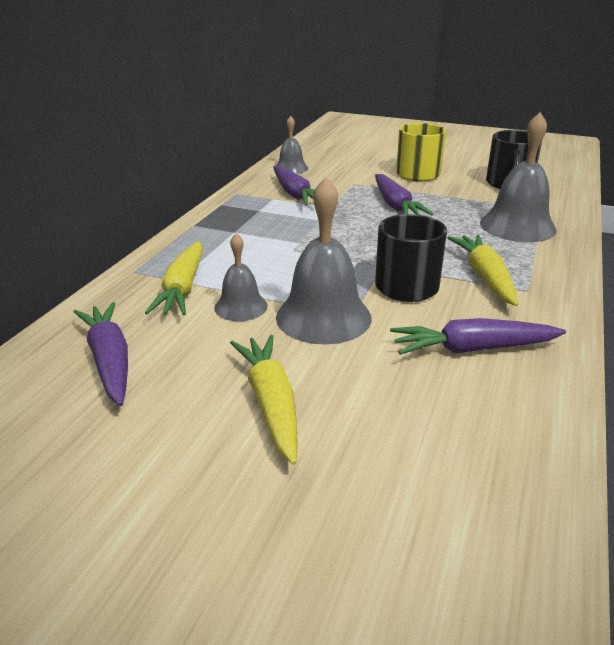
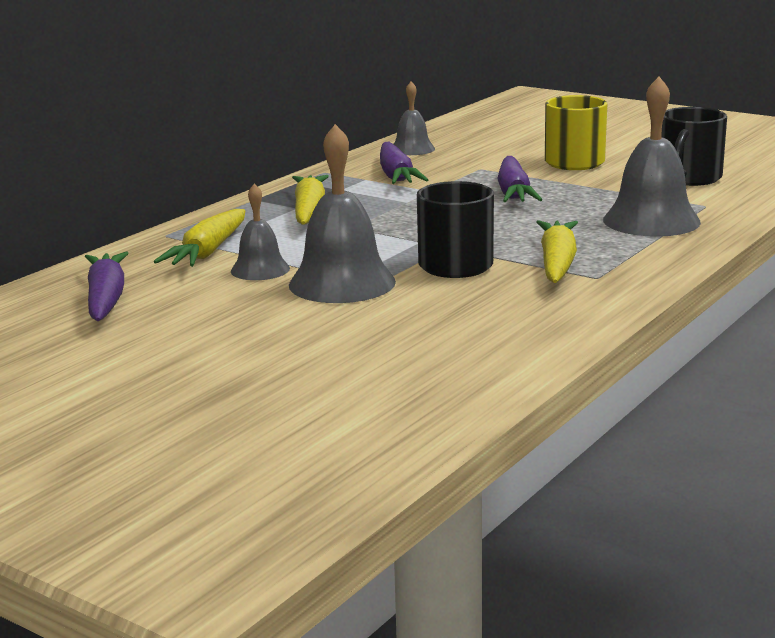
camera: 15 degrees right, 10 degrees down
(271, 403) = (241, 337): yellow carrot -> yellow carrot (309, 211)
(472, 349) = (481, 317): purple carrot -> none

